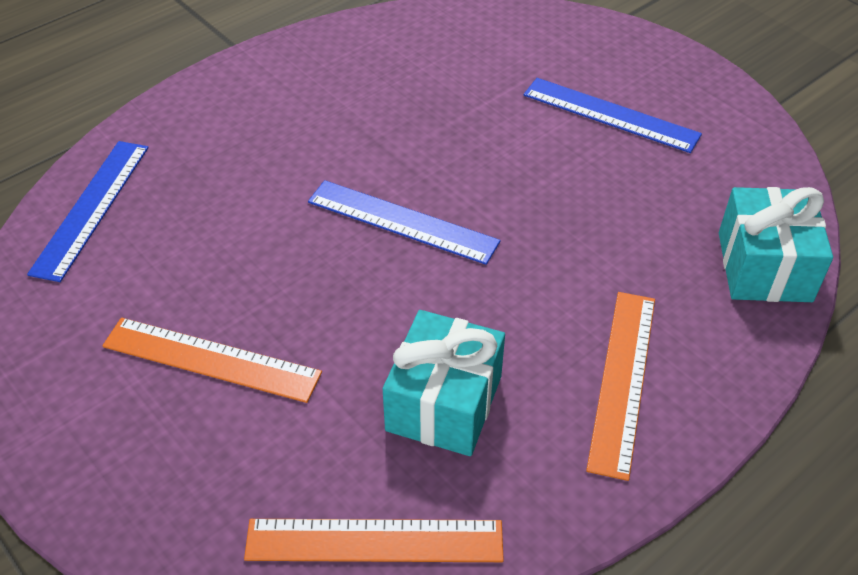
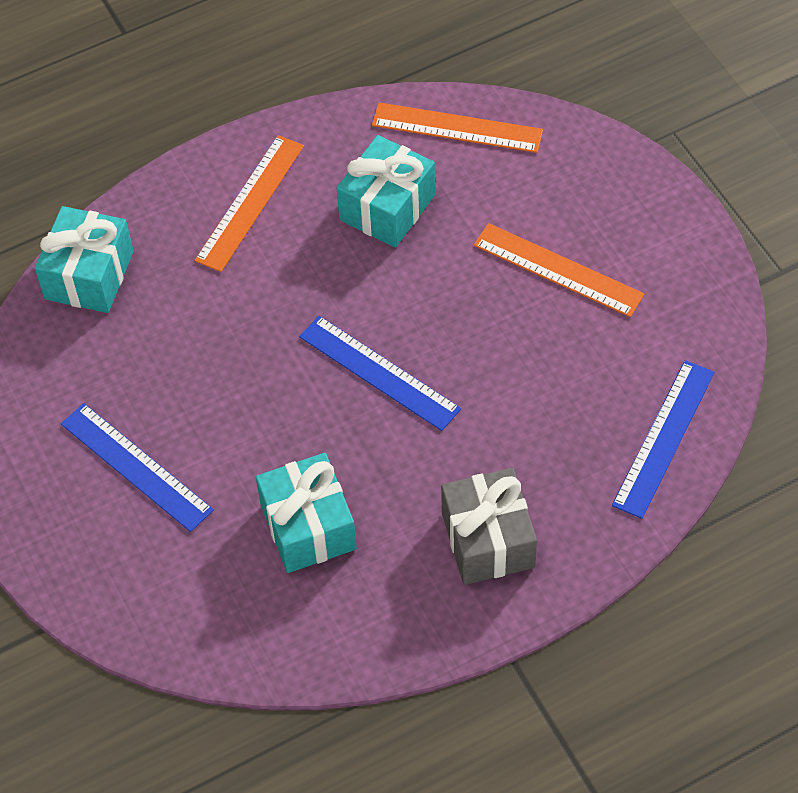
camera: 165 degrees left, 10 degrees up
(265, 109) = (488, 540): none -> grey gift
(433, 96) = (308, 526): none -> turquoise gift

